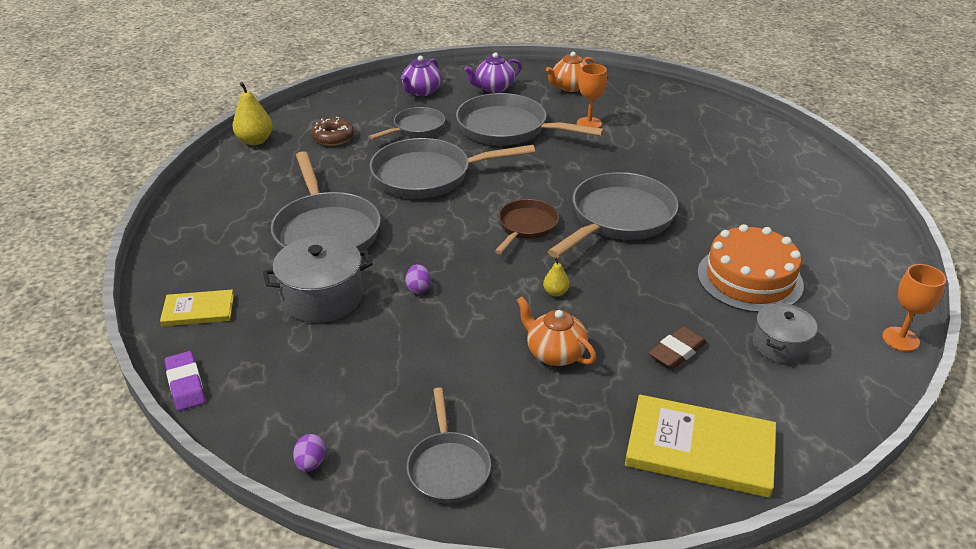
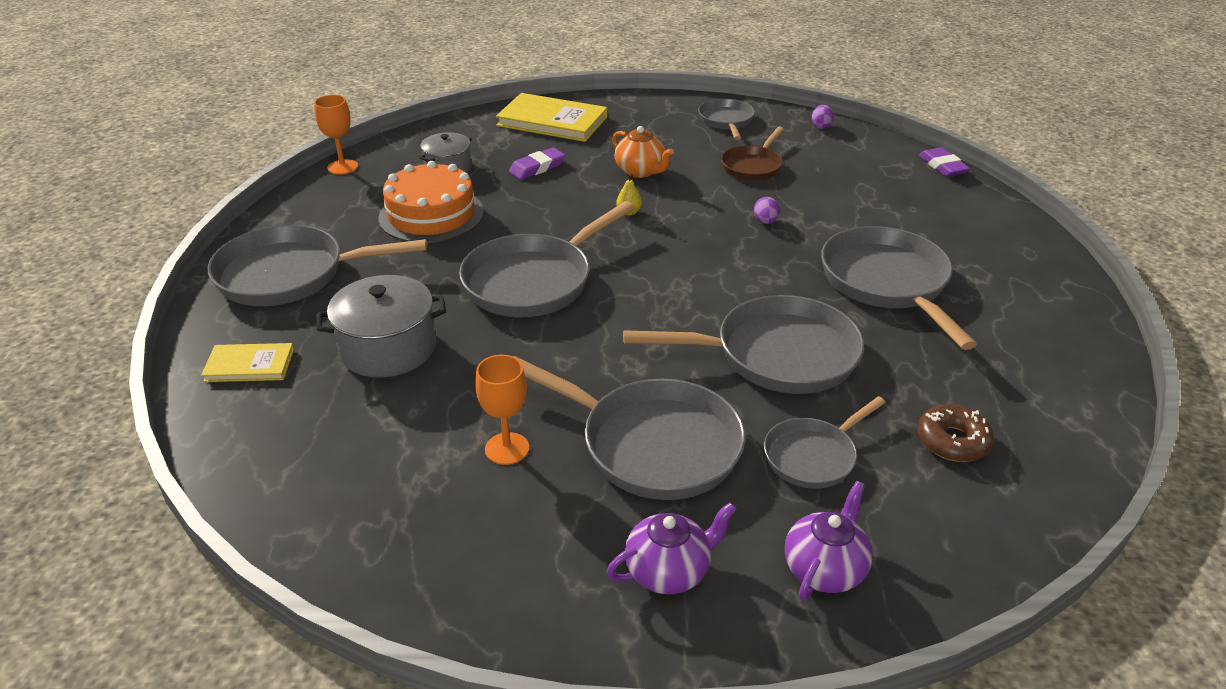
camera: 175 degrees left, 0 degrees up
(198, 310) = (975, 214): yellow book -> yellow book (249, 365)
(255, 141) = (1084, 441): yellow pear -> none
(322, 297) = (859, 219): grey pot -> grey pot (388, 348)
(526, 226) = (647, 277): brown pan -> brown pan (753, 166)
(569, 87) = (506, 563): orange teapot -> none
(677, 351) = (537, 168): brown eraser -> purple eraser
(818, 213) = (290, 275): none -> grey pan

